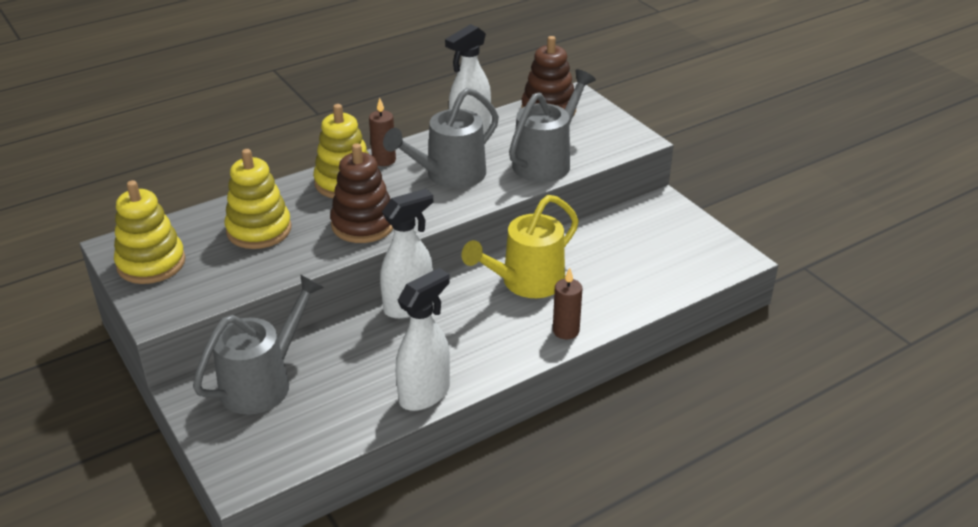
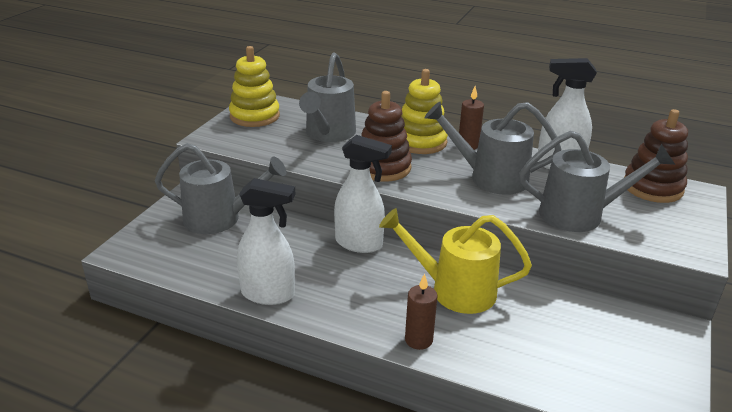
camera: 55 degrees right, 5 degrees down
(259, 230) = (328, 134): yellow stacking toy -> grey watering can

